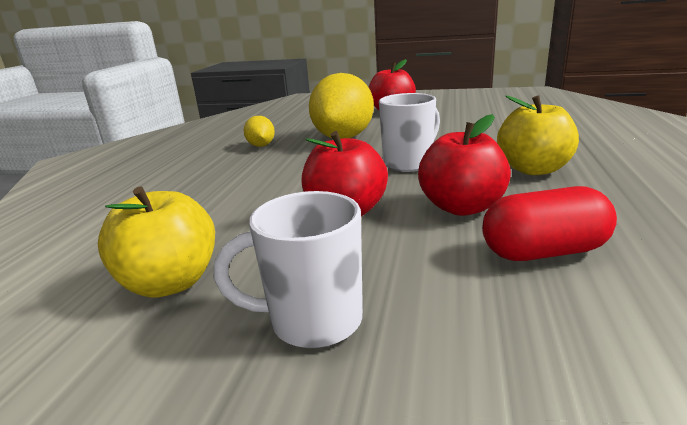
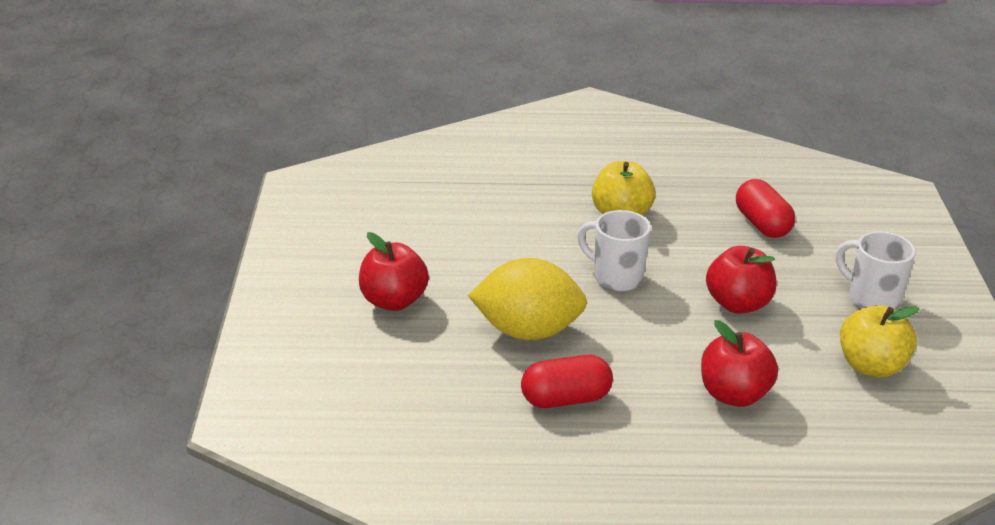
camera: 105 degrees left, 10 degrees up
(261, 146) = (565, 399): yellow lemon -> red capsule
(312, 321) = (871, 299): white mug -> white mug turned 150 degrees clockwise
(461, 207) = (709, 250): red apple -> red apple (734, 394)

